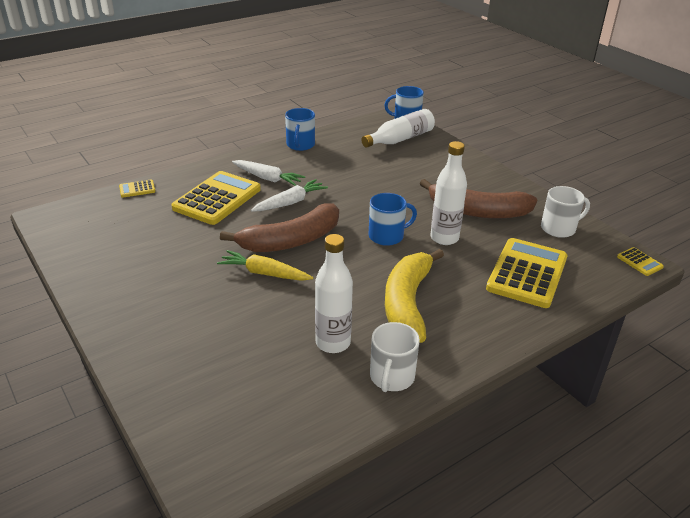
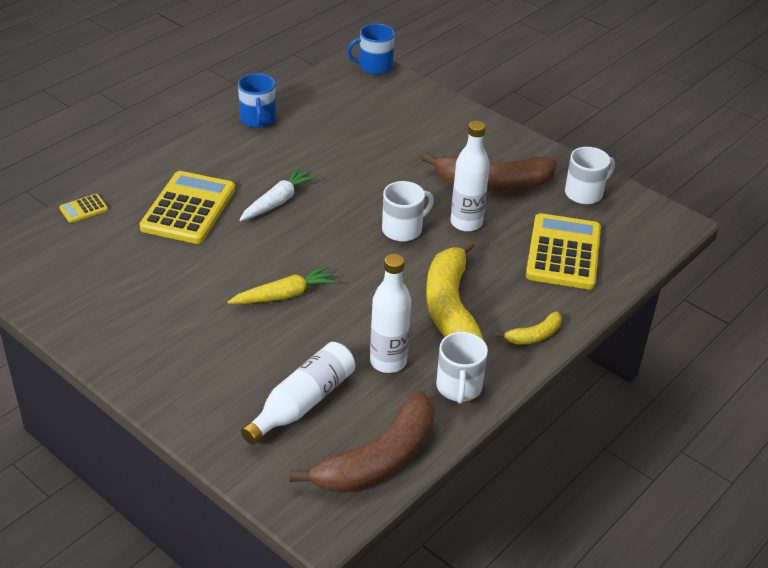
camera: 15 degrees left, 5 degrees up
(264, 273) = (284, 295): yellow carrot -> yellow carrot turned 150 degrees clockwise
(267, 178) = (237, 172): white carrot -> none
(291, 241) = (298, 251): brown banana -> brown banana (378, 459)
(387, 236) = (403, 229): blue mug -> white mug
(400, 139) = (376, 95): white bottle -> white bottle (302, 403)
(479, 341) = (534, 335): none -> yellow banana
(639, 262) = (674, 222): yellow calculator -> none

